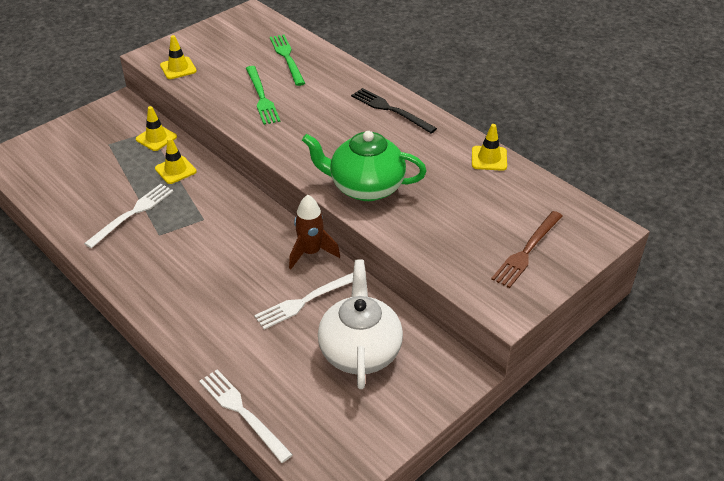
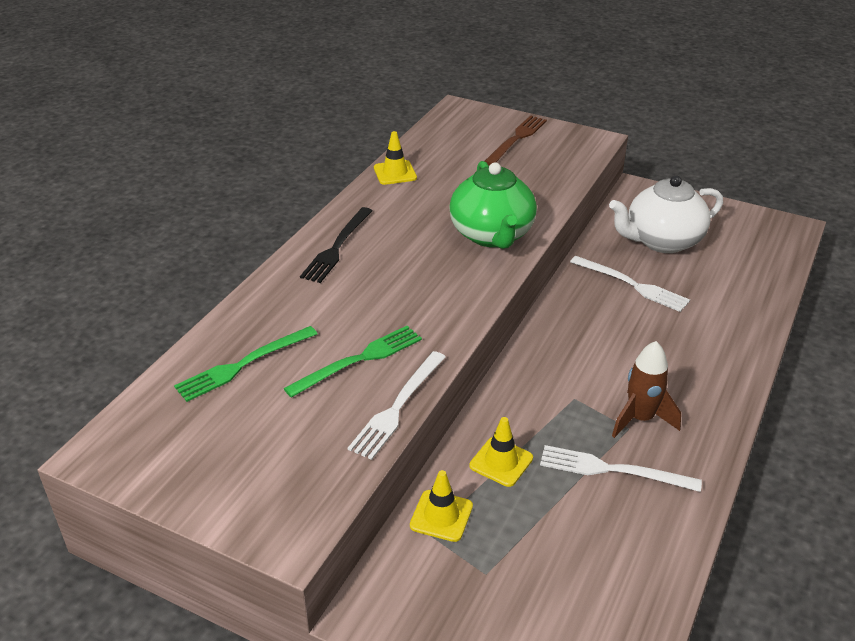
camera: 110 degrees left, 5 degrees down
(178, 68) = (318, 481): yellow traffic cone -> none
(242, 412) = (785, 286): white fork -> white fork (397, 407)
(311, 252) = (566, 299): brown rocket -> brown rocket (640, 419)
(527, 251) = (516, 139): brown fork -> brown fork turned 75 degrees counterclockwise

